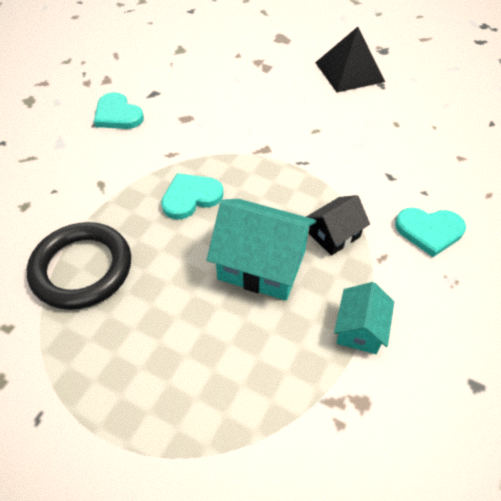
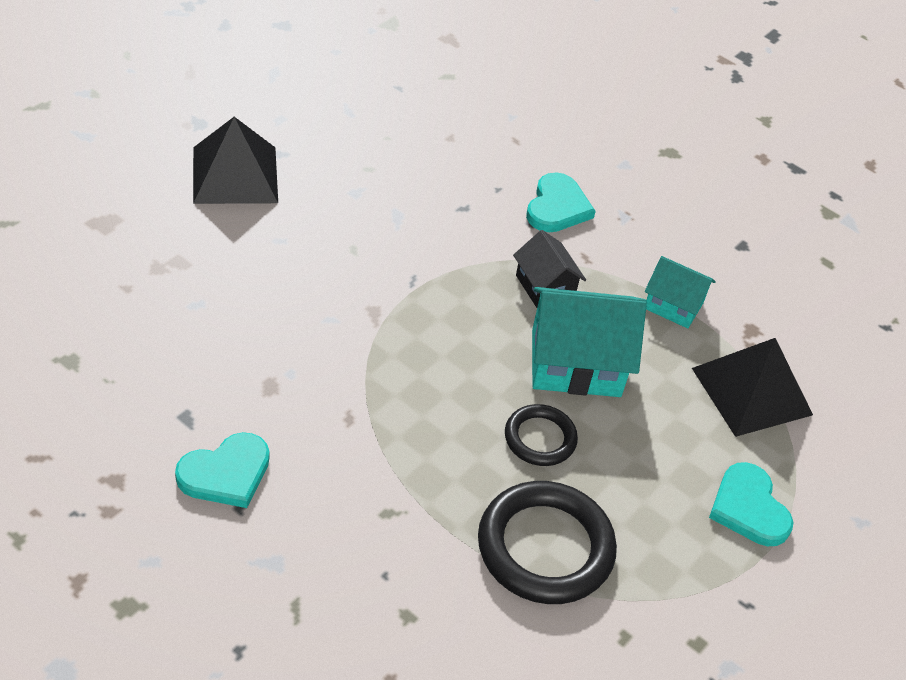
camera: 85 degrees left, 5 degrees down
(180, 252) = (540, 438): none -> black ring
(191, 197) = (445, 410): turquoise heart -> turquoise heart (749, 508)
(262, 265) = (576, 363): turquoise house -> turquoise house turned 60 degrees clockwise
(280, 407) = (752, 391): none -> black pyramid

